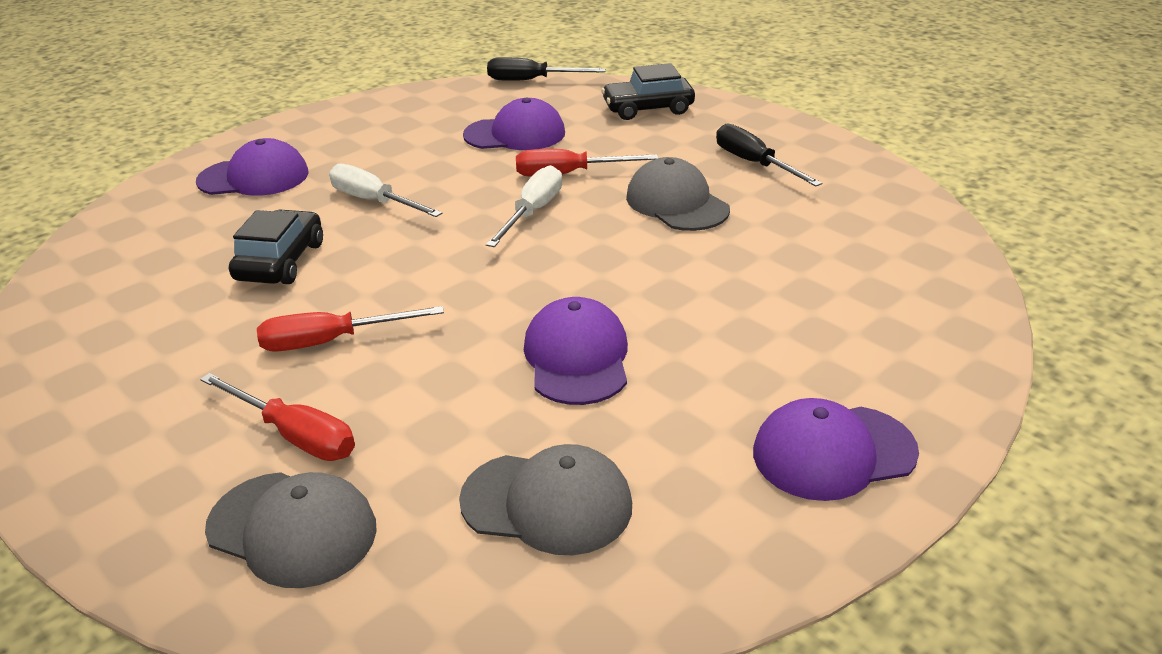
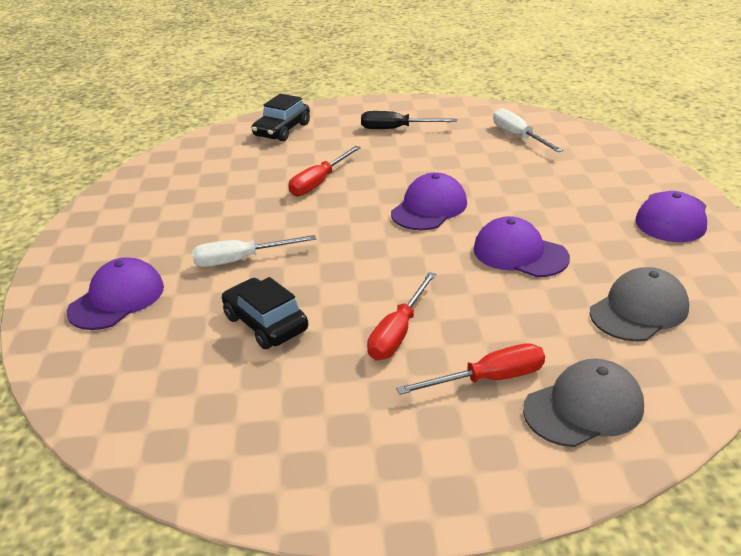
camera: 50 degrees left, 0 degrees up
(515, 134) = (237, 180): purple cap -> purple cap (429, 208)
(531, 80) = (173, 148): black screwdriver -> none
(532, 212) = (346, 210): white screwdriver -> white screwdriver (518, 136)
(676, 203) = (404, 165): grey cap -> none

